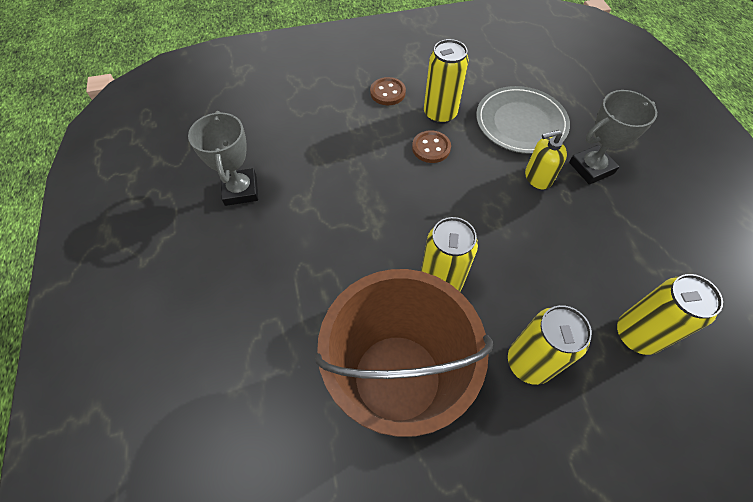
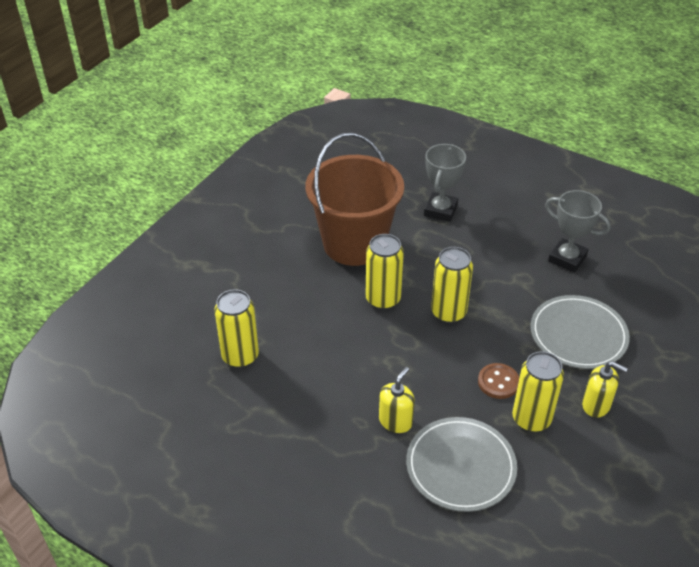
camera: 135 degrees right, 15 degrees down
(330, 134) = (578, 335): none -> grey plate
(387, 93) = (596, 405): brown button -> yellow soap dispenser
(529, 362) = (292, 297): yellow can -> yellow can (448, 313)
(591, 168) = (362, 465): grey trophy -> grey trophy (440, 210)

